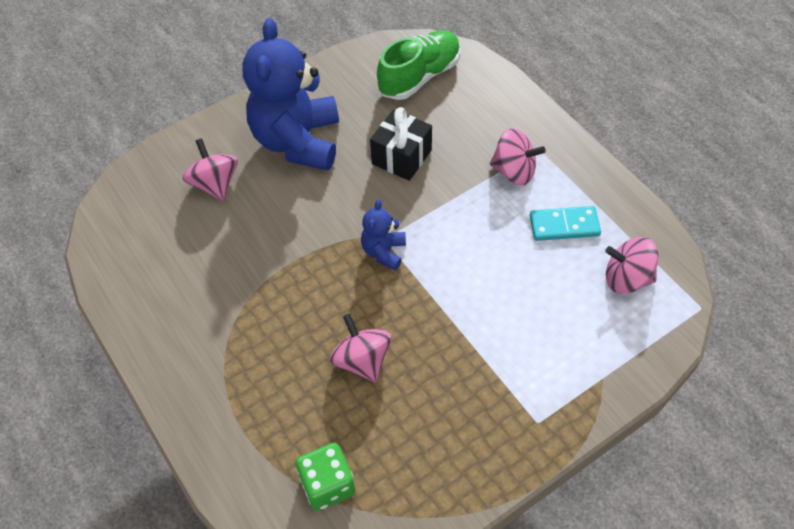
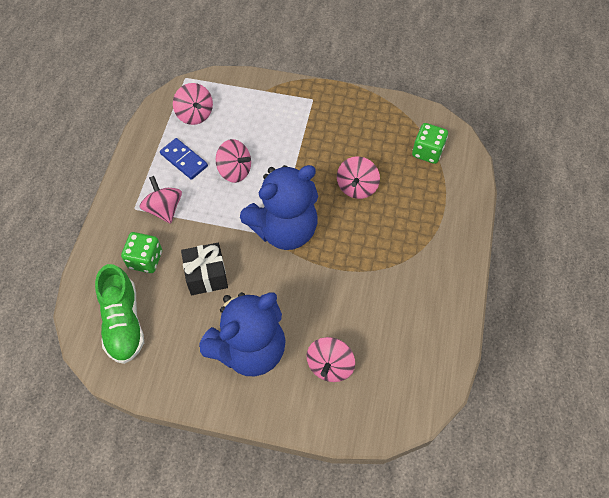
camera: 135 degrees left, 5 degrees up
(384, 251) = (284, 229): blue teddy bear -> blue teddy bear, size x2.19
(419, 76) = (123, 322): green shoe -> green shoe turned 105 degrees counterclockwise
(468, 124) = (145, 259): none -> green dice
(504, 261) = (235, 170): none -> pink spinning top
(564, 226) = (184, 160): turquoise domino -> blue domino

